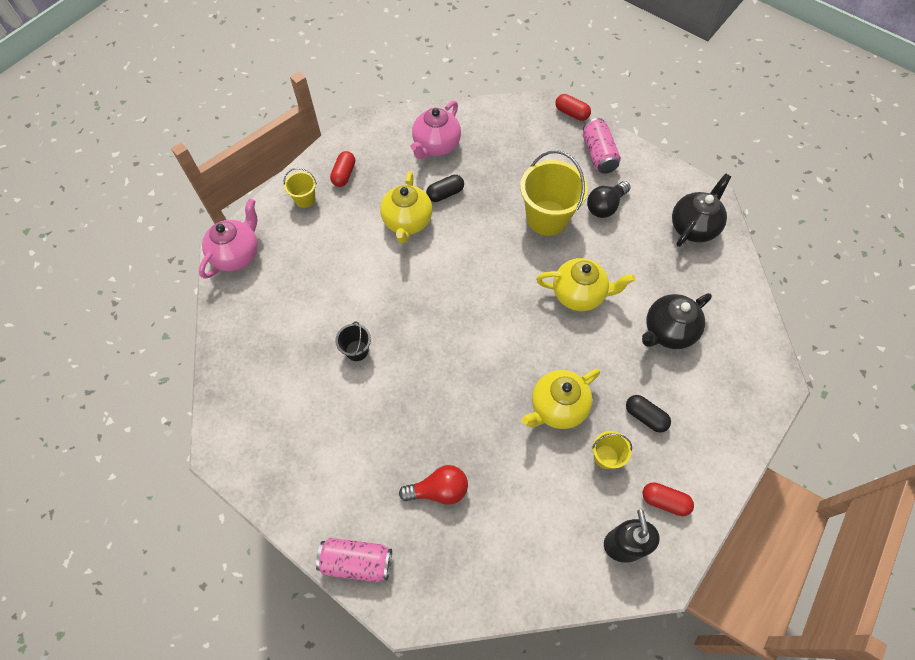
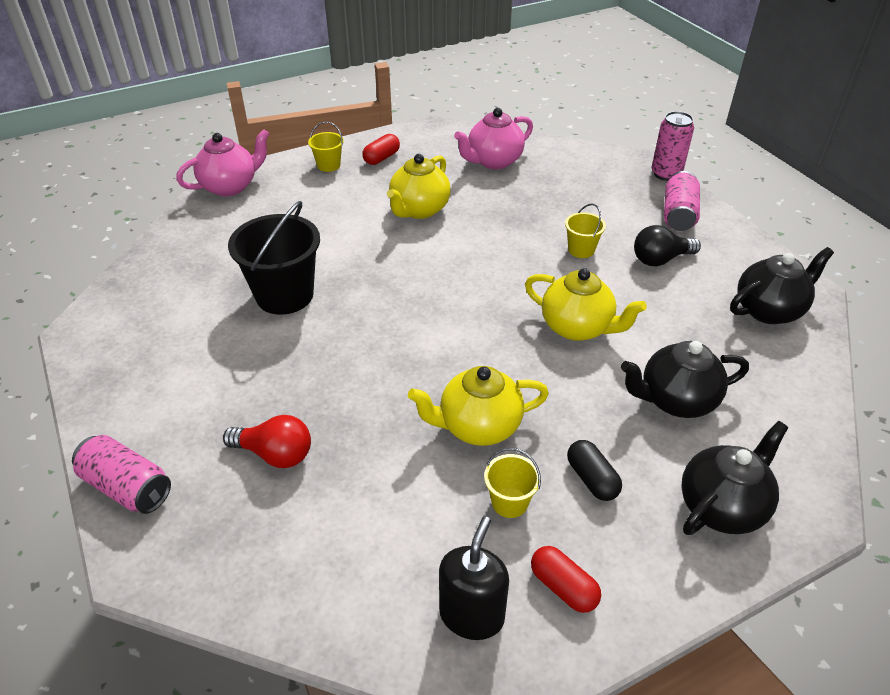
camera: 25 degrees right, 20 degrees down
(357, 350) = (284, 295): black bucket -> black bucket, size x2.03
(445, 193) = (476, 199): black capsule -> none
(547, 218) = (581, 250): yellow bucket -> yellow bucket, size x0.49
(571, 113) = (666, 174): red capsule -> pink can
(726, 402) = (722, 506): none -> black teapot

